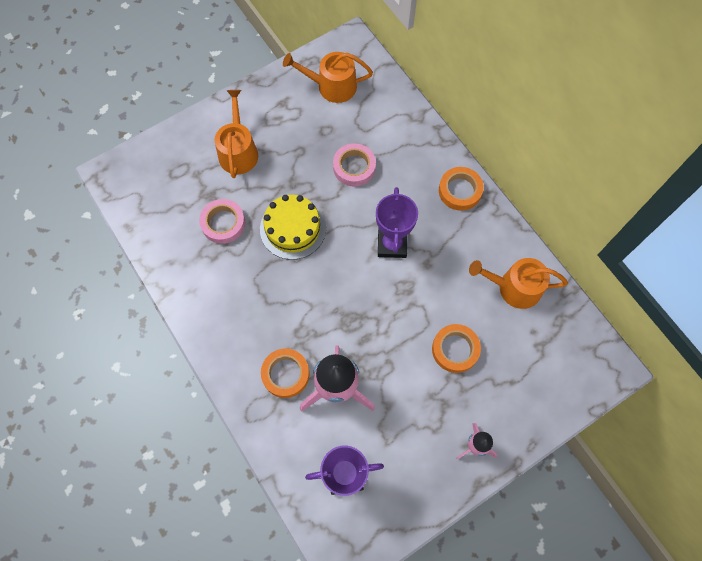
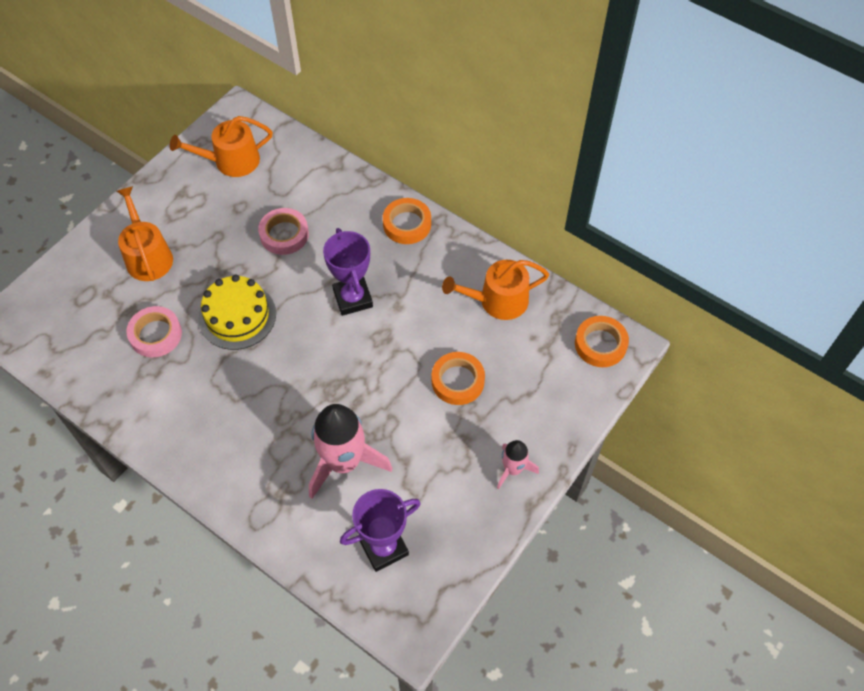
camera: 20 degrees left, 10 degrees down
(285, 374) = (281, 466): orange tape -> orange tape (600, 344)

